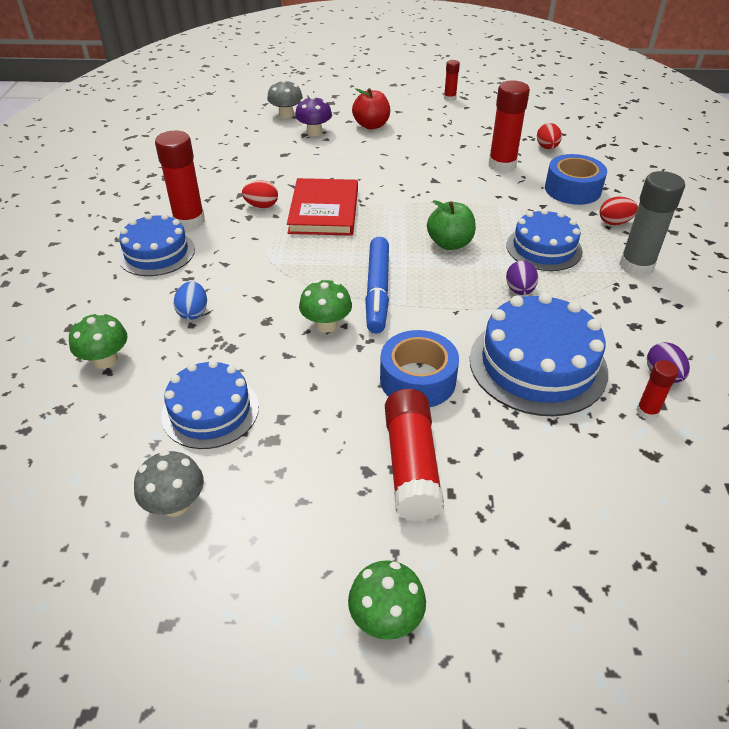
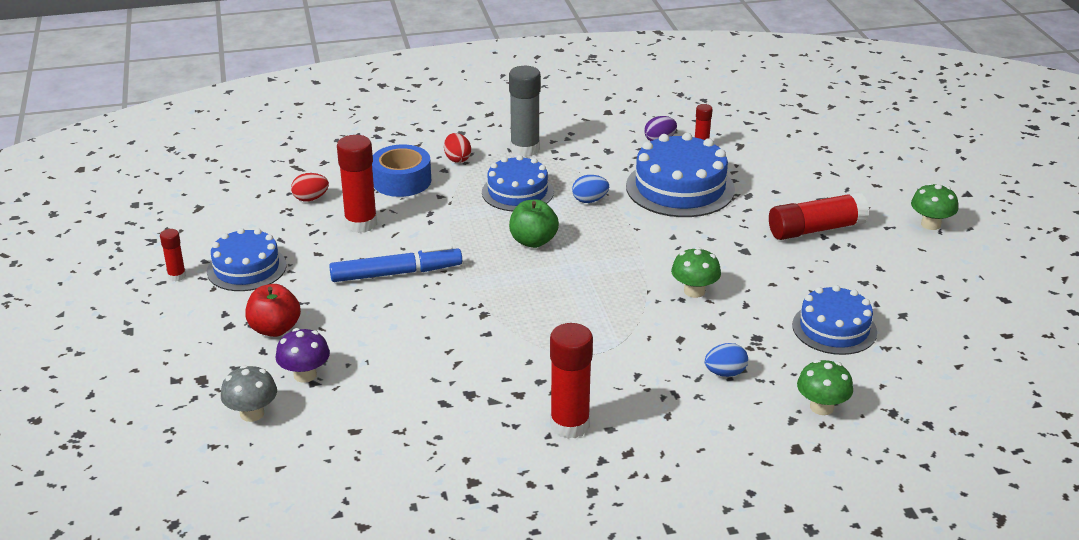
camera: 105 degrees left, 10 degrees down
(156, 253) = (644, 431): blue cake -> blue cake (246, 268)
(175, 504) = (926, 320): grey mushroom -> none
(261, 206) = (513, 376): red egg -> none
(324, 210) = (504, 328): red book -> none
(377, 291) = (631, 271): blue marker -> blue marker (396, 273)
(417, 380) = (731, 237): blue tape -> none
(519, 290) = (590, 200): purple egg -> blue egg

